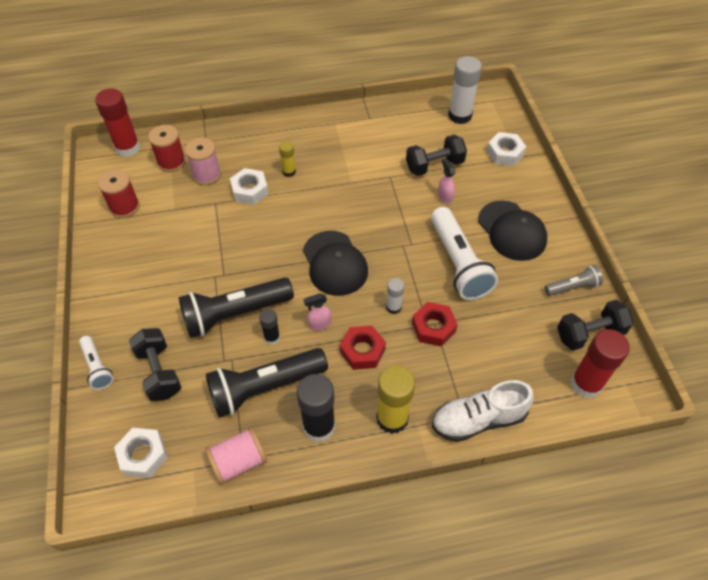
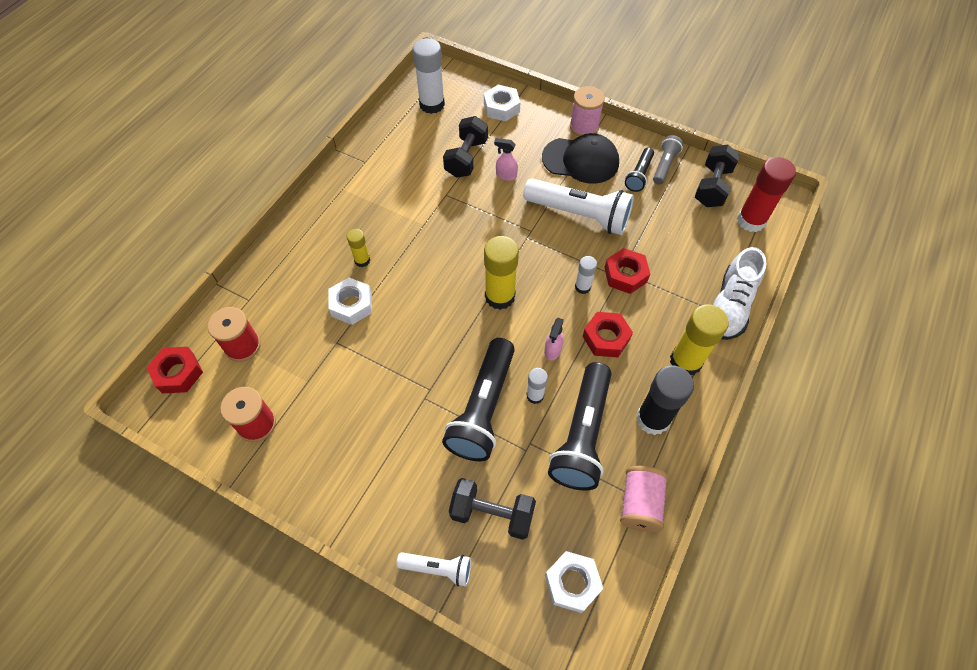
camera: 50 degrees left, 5 degrees up
(128, 148) = (178, 373): red glue stick -> red nut
(206, 175) = (293, 327): pink spool -> pink spool (584, 127)
(272, 338) = (535, 395): black glue stick -> white glue stick
(335, 263) = (500, 296): black cap -> yellow glue stick
(541, 276) = (639, 175): none -> black flashlight

